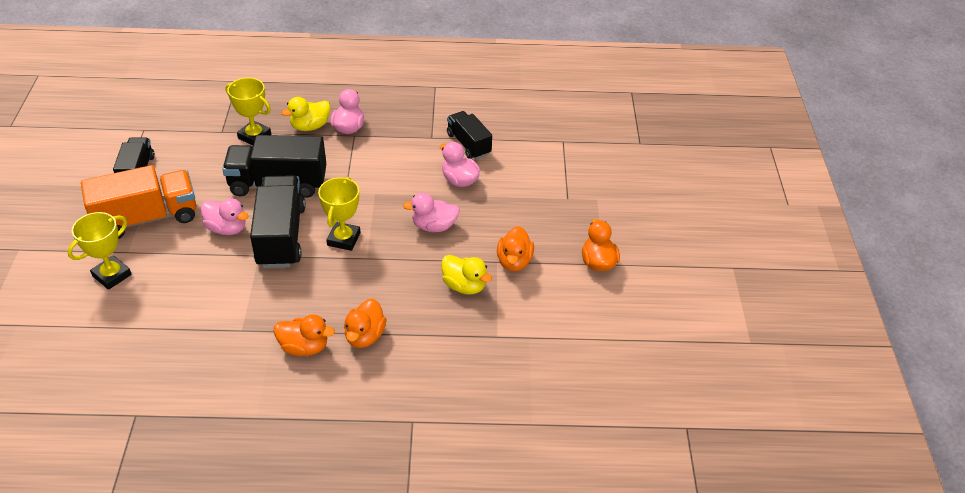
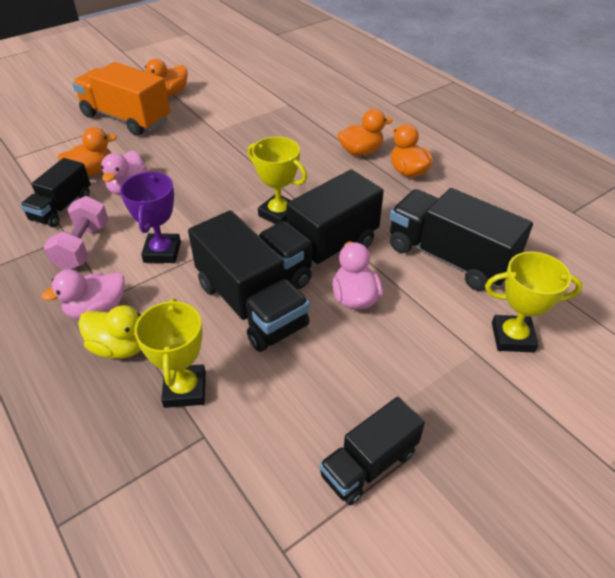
camera: 125 degrees left, 0 degrees up
(147, 218) = (420, 378): orange truck -> orange truck (126, 118)
(196, 297) = (449, 257): none -> black truck
(343, 239) = (278, 214): yellow trophy -> yellow trophy turned 60 degrees clockwise
(369, 169) = (162, 252): none -> purple trophy
(413, 140) = (83, 247): none -> pink dumbbell
(434, 226) = (207, 174): pink duck -> none
(464, 286) = (258, 133): yellow duck -> none
(514, 261) = (207, 123): orange duck -> orange duck (92, 171)

